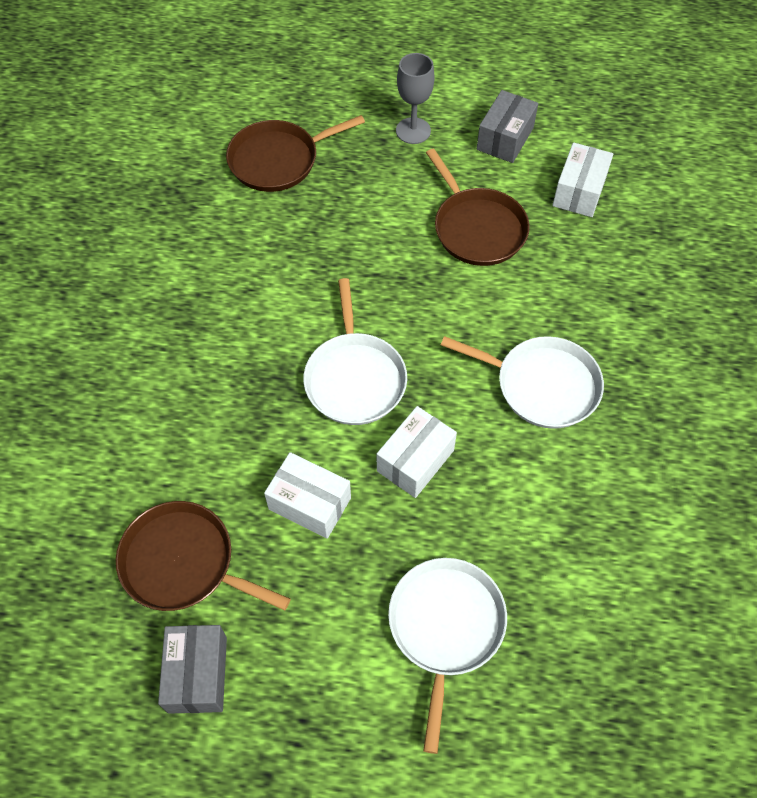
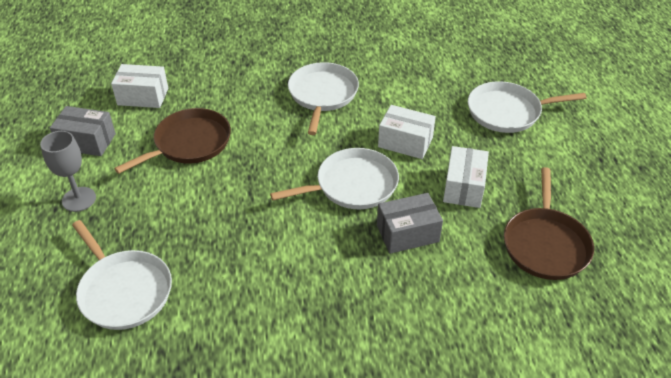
camera: 105 degrees left, 15 degrees down
(197, 674) = (611, 214): grey box -> grey box (407, 233)
(278, 160) = (124, 290): brown pan -> white pan

